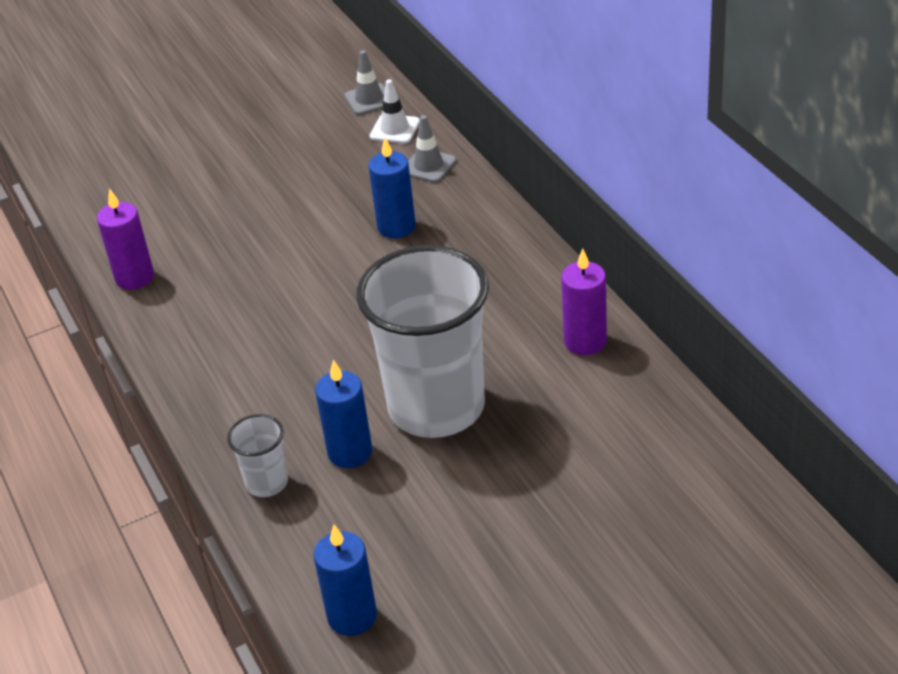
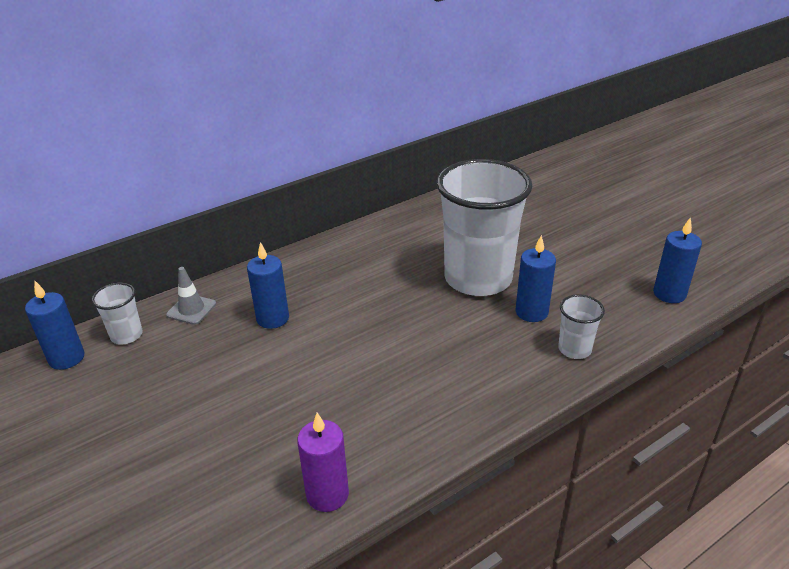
camera: 100 degrees left, 5 degrees down
(369, 99) = (67, 358): grey traffic cone -> blue candle
(395, 129) = (126, 335): white traffic cone -> white cup
(585, 341) = (406, 226): purple candle -> none

